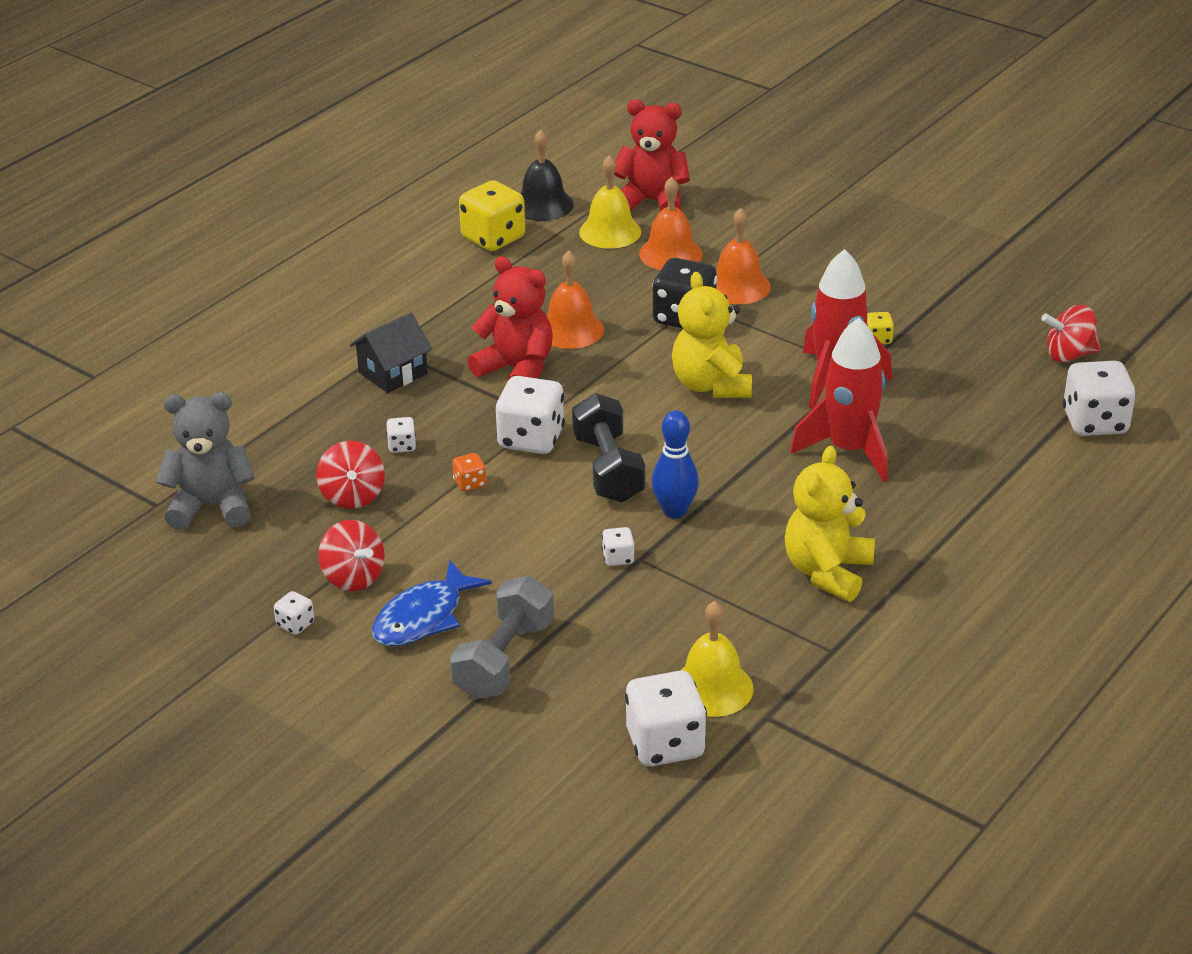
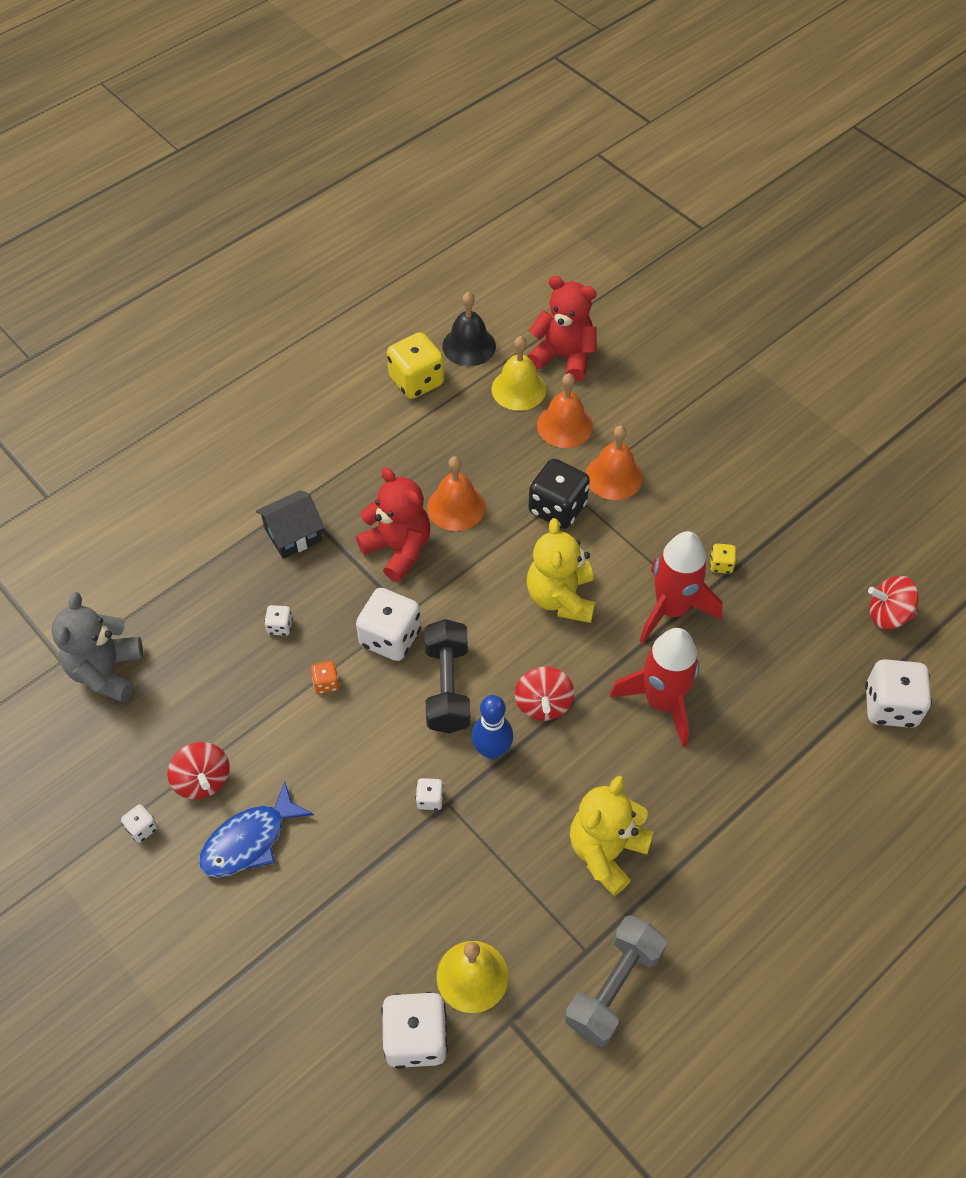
camera: 10 degrees right, 20 degrees up
(211, 506) = (106, 671): grey teddy bear -> grey teddy bear turned 90 degrees counterclockwise
(352, 496) = (225, 681): red spinning top -> red spinning top (543, 704)
(504, 659) = (304, 905): grey dumbbell -> grey dumbbell (613, 987)

